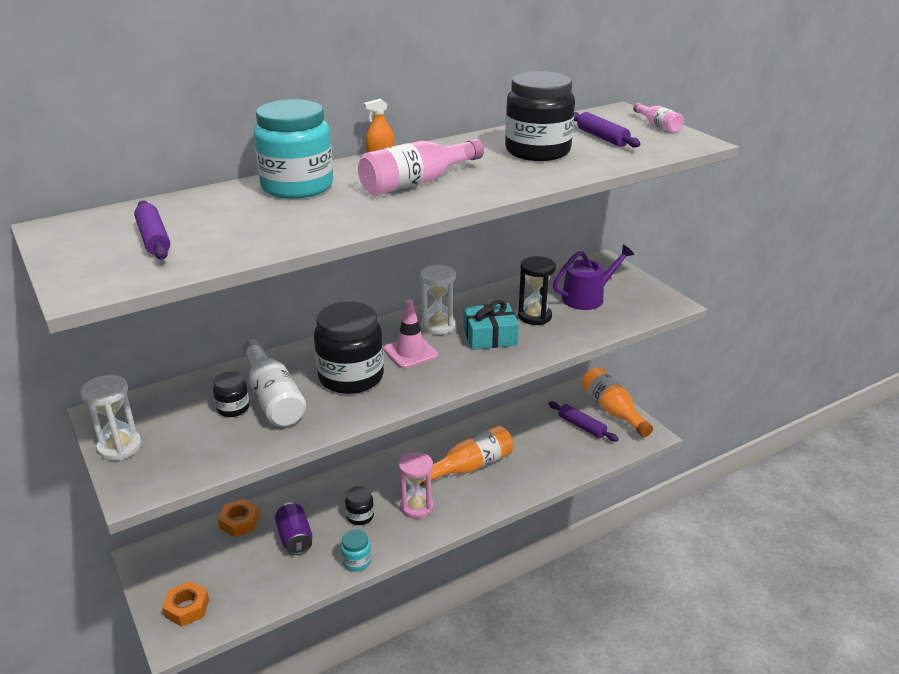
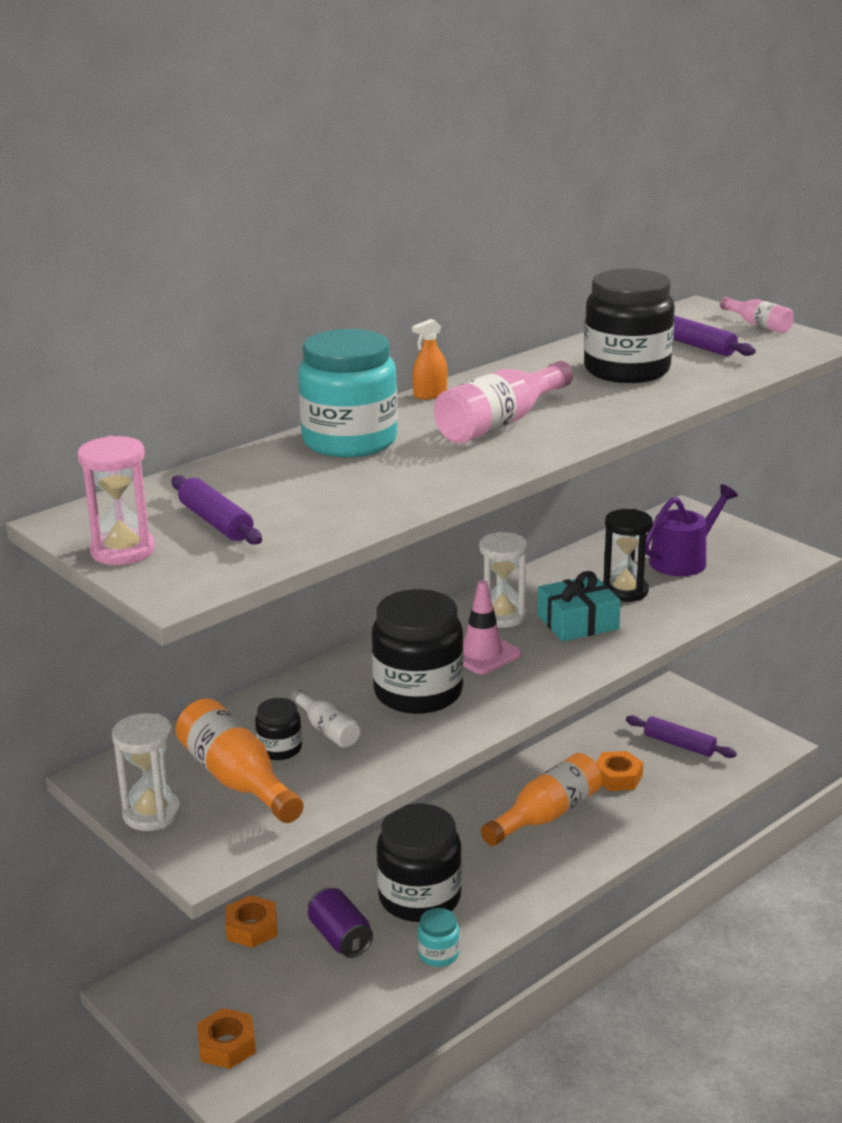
camera: 10 degrees left, 5 degrees down
(273, 398) = (327, 730): white bottle -> white bottle, size x0.55
(360, 516) = (419, 897): black jar -> black jar, size x2.12
(417, 507) = (493, 875): pink hourglass -> pink hourglass (122, 551)
(529, 445) = (617, 777): none -> orange nut
(612, 410) = (713, 719): orange bottle -> orange bottle (237, 779)

